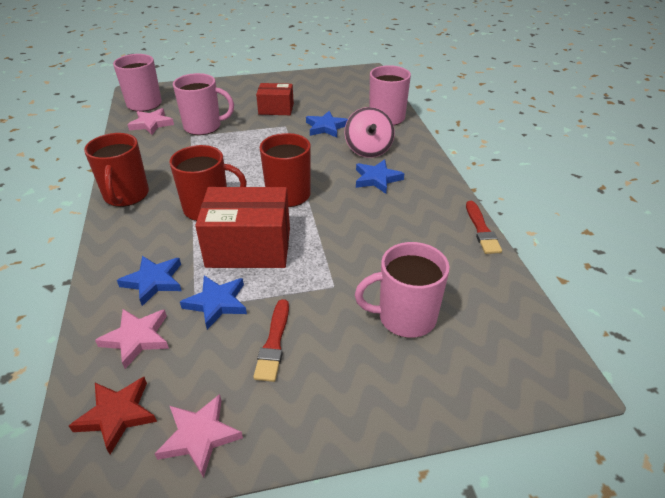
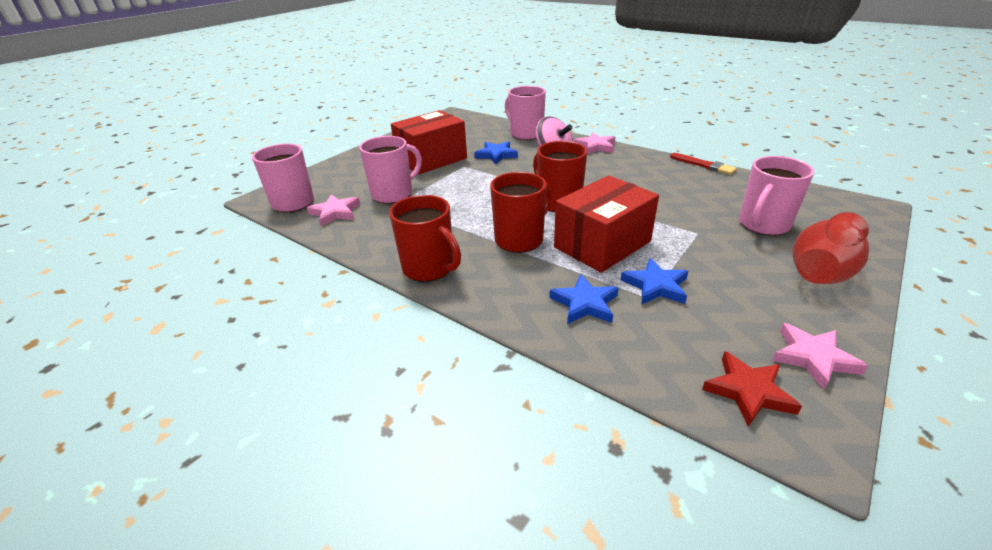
camera: 40 degrees left, 5 degrees down
(137, 338) = (654, 342): pink star -> pink star (596, 146)
(274, 343) = (735, 282): red brush -> none
(276, 109) = (432, 159): red box -> red box, size x1.70
(360, 390) = (822, 271): none -> red vase
(377, 179) = (595, 168): blue star -> none

